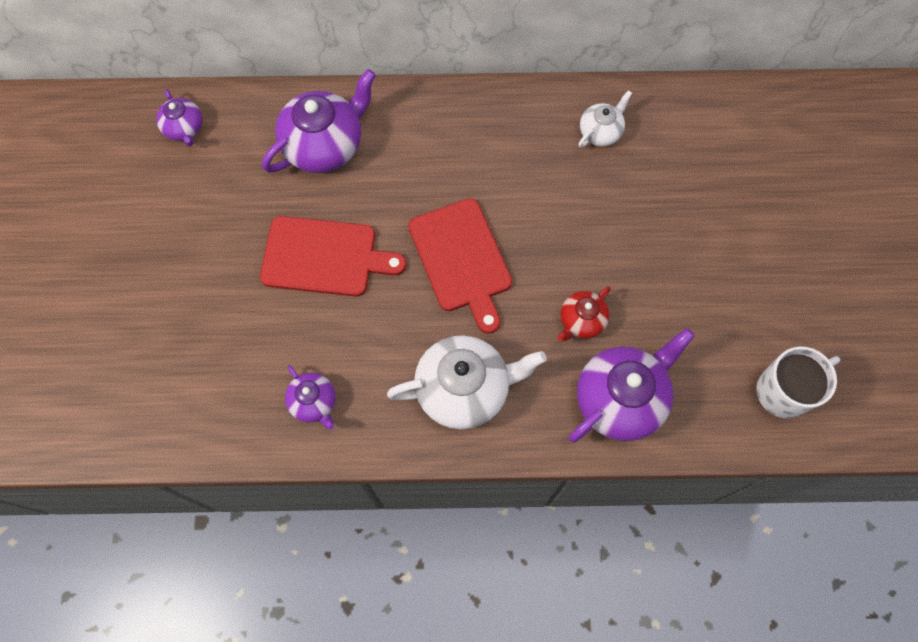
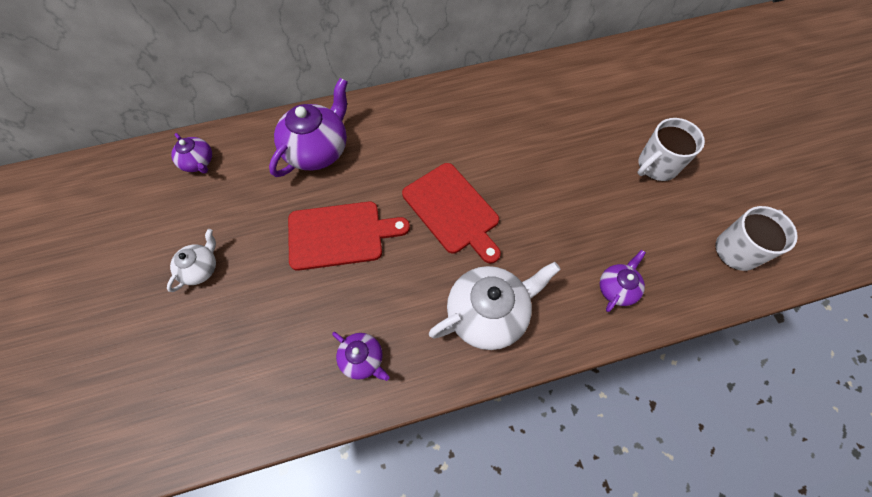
camera: 15 degrees left, 5 degrees down
(581, 321) = (563, 235): red teapot -> none
(600, 132) = (526, 95): white teapot -> white teapot (201, 268)
(621, 399) = (617, 288): purple teapot -> purple teapot, size x0.54
(729, 264) = (656, 166): none -> white mug

